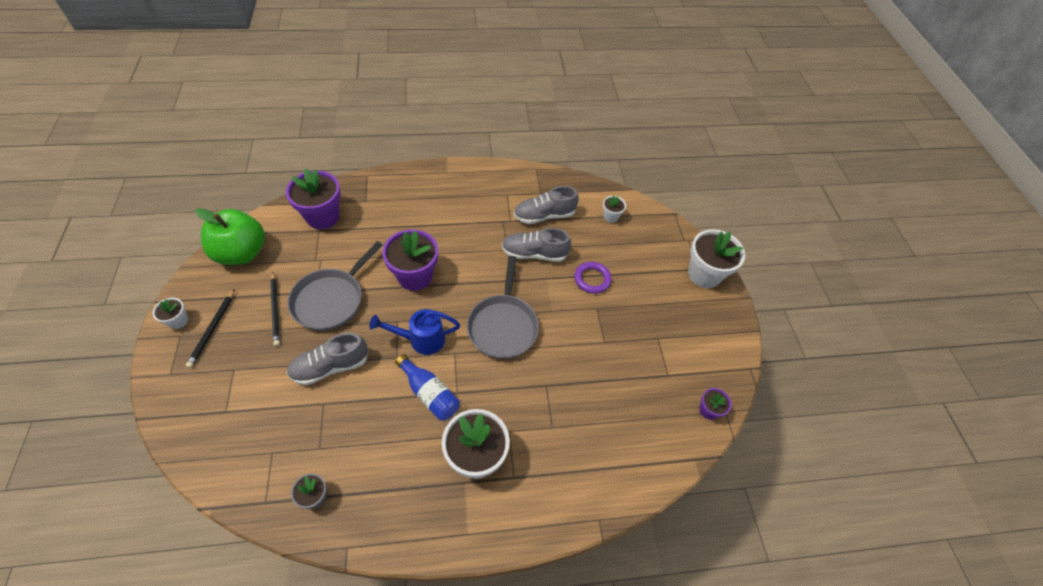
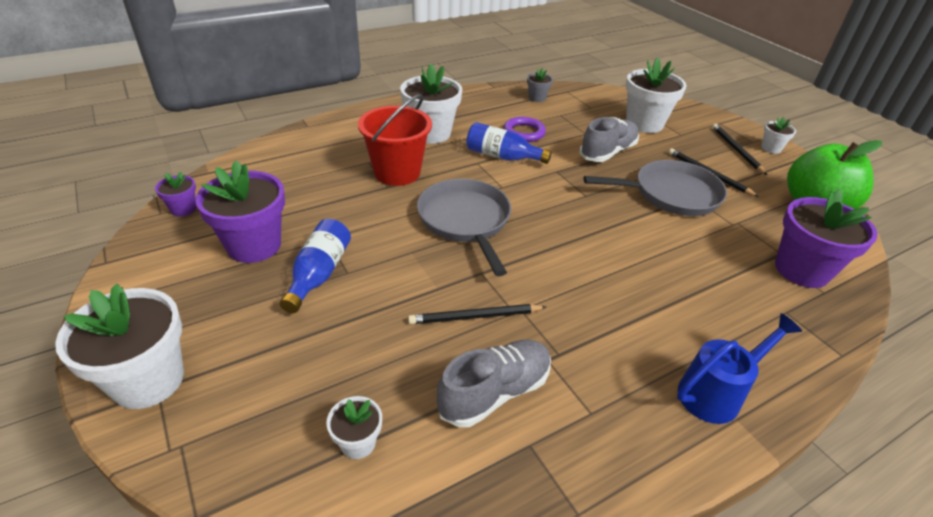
camera: 160 degrees right, 15 degrees down
(248, 399) = (644, 123): none -> white flower pot
(331, 299) = (671, 194): grey pan -> grey pan turned 75 degrees clockwise
(415, 276) = (611, 239): purple flower pot -> purple flower pot (254, 245)
(421, 339) = (546, 188): blue watering can -> blue watering can (716, 393)
(532, 402) = (397, 172): none -> red bucket
(534, 253) = (475, 317): grey shoe -> black pencil
(592, 279) = (365, 308): purple ring -> purple ring (524, 132)
(614, 312) = (319, 274): none -> blue bottle

